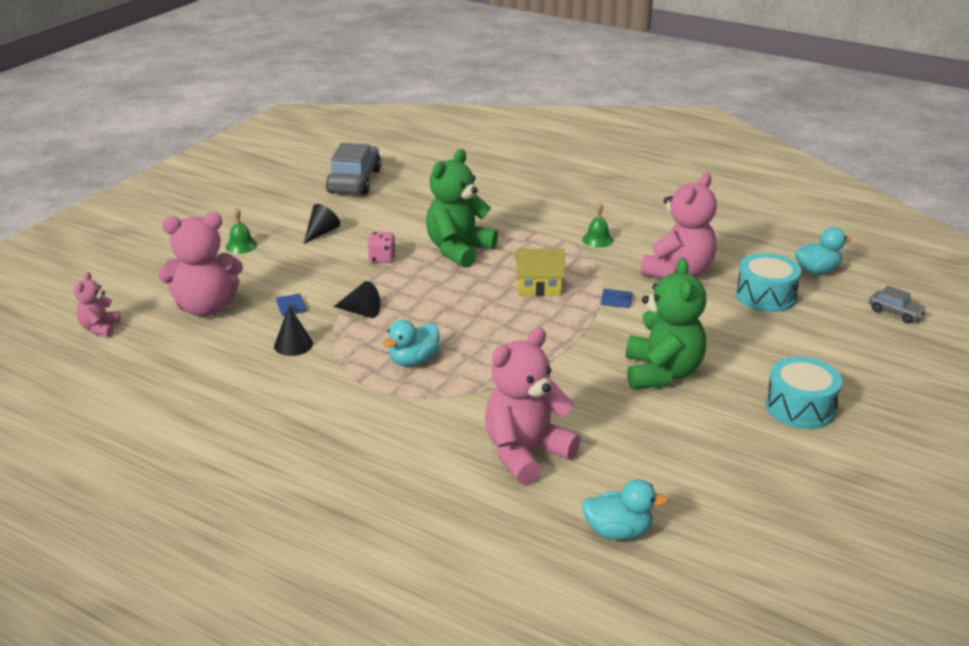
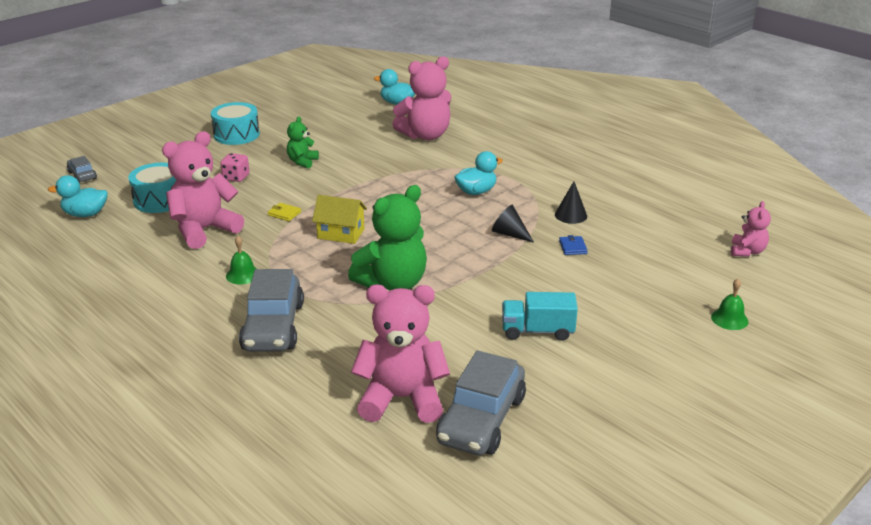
camera: 165 degrees left, 0 degrees up
(206, 307) = (653, 257): pink teddy bear -> pink teddy bear (402, 398)
(241, 246) = (631, 326): green bell -> green bell (729, 319)
(321, 232) = (537, 331): black cone -> turquoise truck
(382, 258) = (476, 286): pink dice -> pink dice (236, 177)
(535, 209) = (273, 327): none -> grey car
(616, 300) = (284, 213): blue wallet -> yellow wallet
(662, 373) = (302, 162): green teddy bear -> green teddy bear, size x0.52

